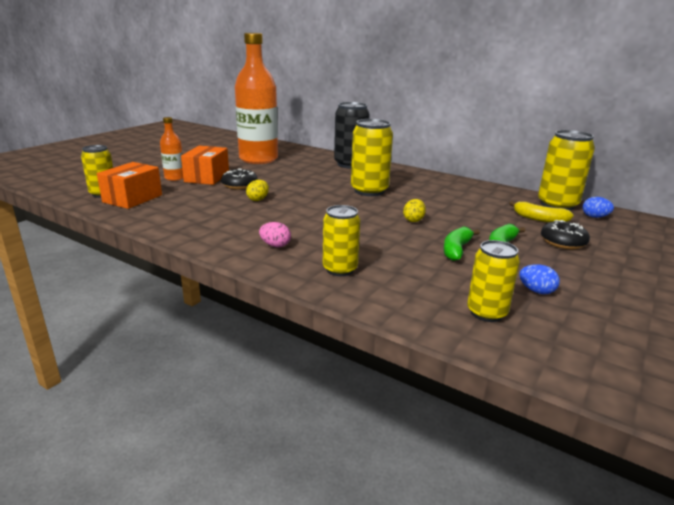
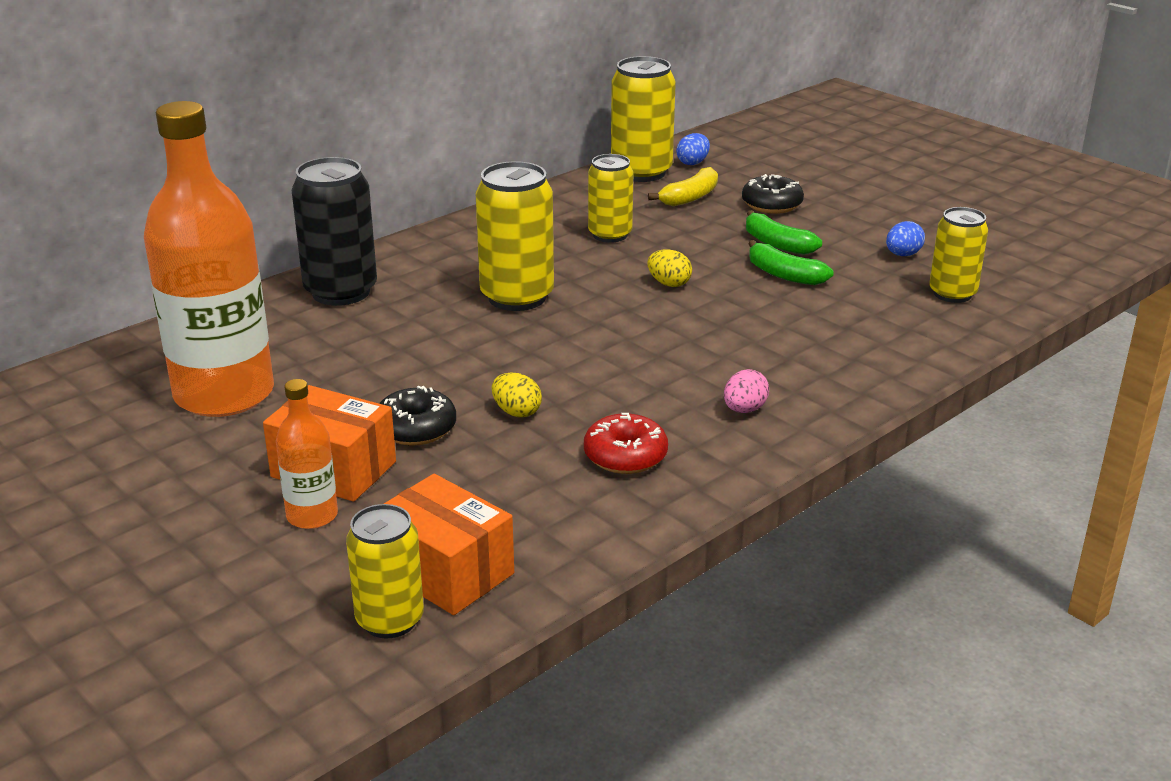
camera: 75 degrees left, 5 degrees up
(222, 221) = (625, 456): none -> red donut
(340, 269) = (835, 366): yellow can -> yellow can (610, 235)

